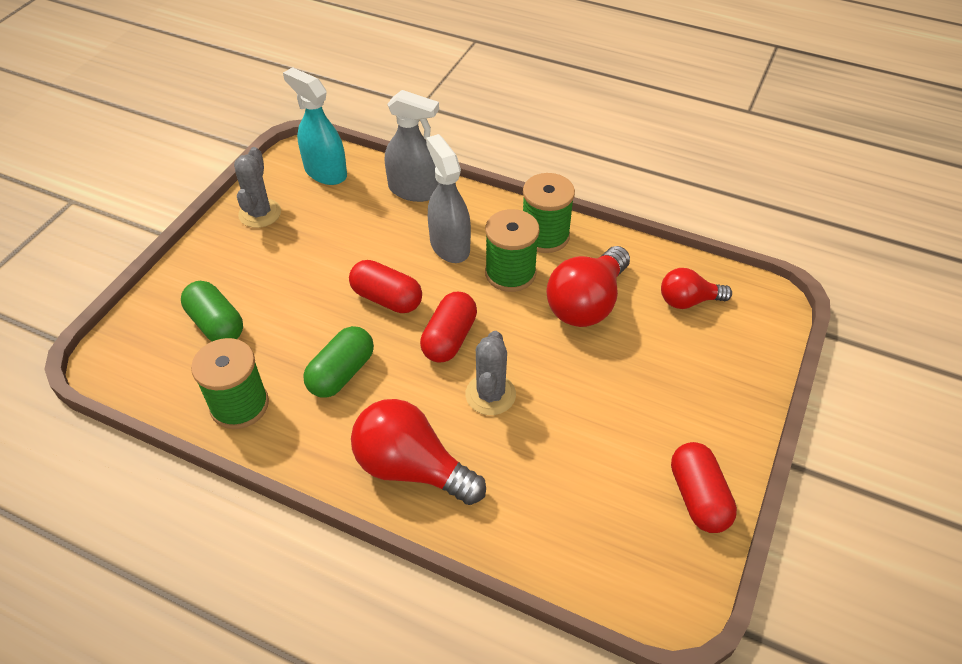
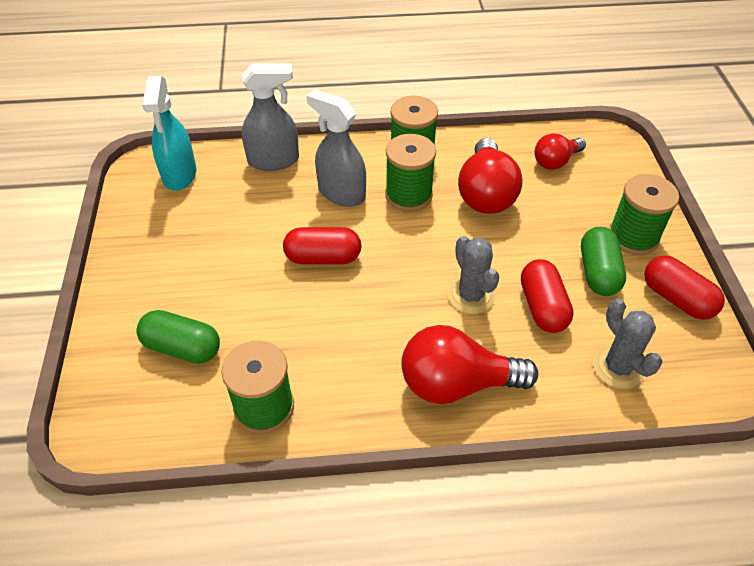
camera: 30 degrees left, 0 degrees up
(260, 213) = (145, 234): grey cactus -> grey cactus (618, 367)
(325, 172) = (179, 175): turquoise spray bottle -> turquoise spray bottle turned 105 degrees counterclockwise
(341, 373) = (334, 336): green capsule -> green capsule (598, 272)
(449, 338) = (402, 267): red capsule -> red capsule (542, 307)
(706, 413) = (633, 237): none -> green spool

